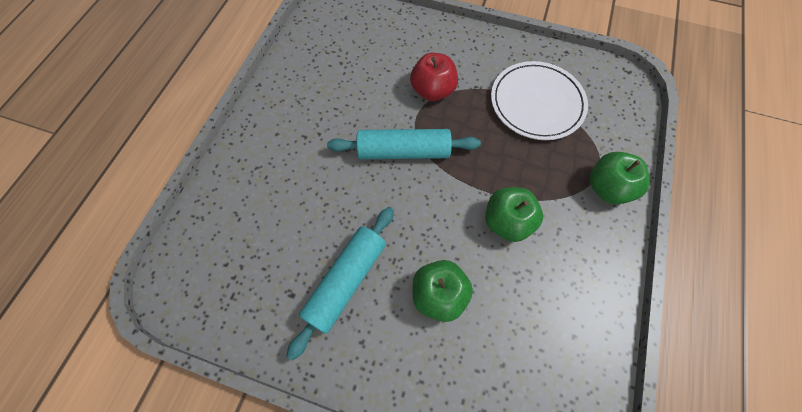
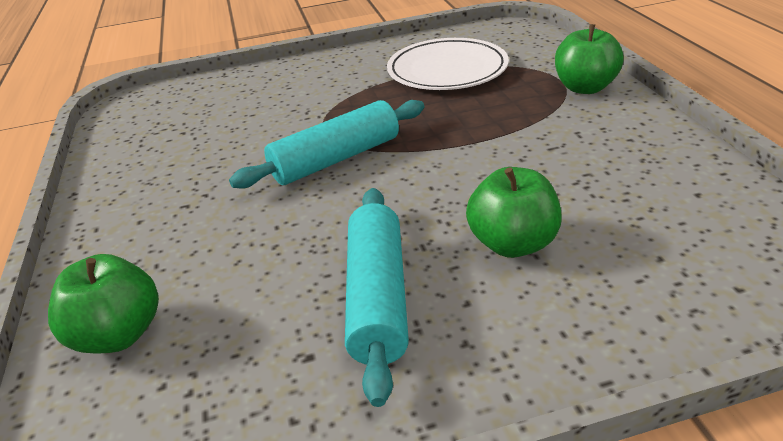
camera: 30 degrees left, 30 degrees down
(432, 91) = (323, 106): red apple -> none
(507, 222) = (518, 152): green apple -> green apple (119, 334)

